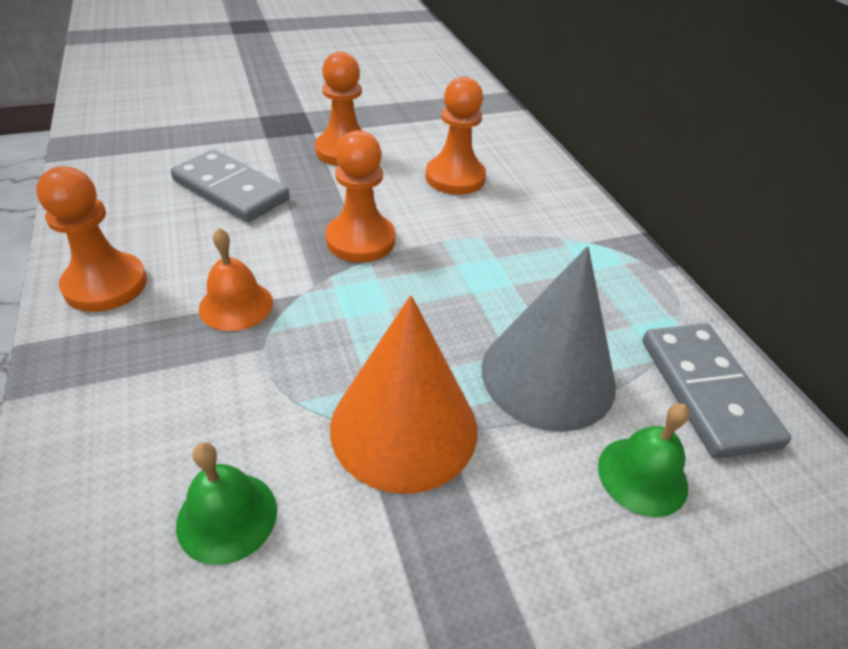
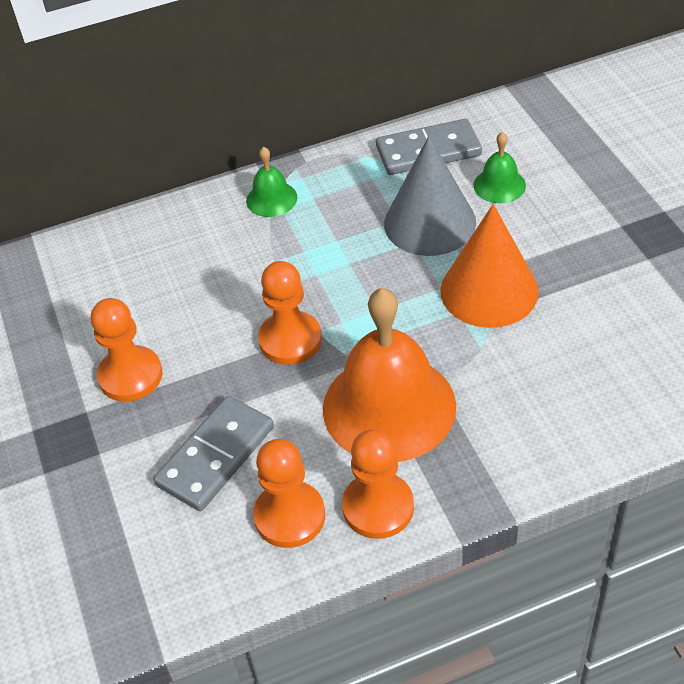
camera: 85 degrees left, 5 degrees up
(227, 516) = (574, 363): green bell -> green bell (271, 199)
(236, 305) = (389, 406): orange bell -> orange bell, size x2.19
(455, 178) = (180, 283): orange pawn -> orange pawn (289, 516)

